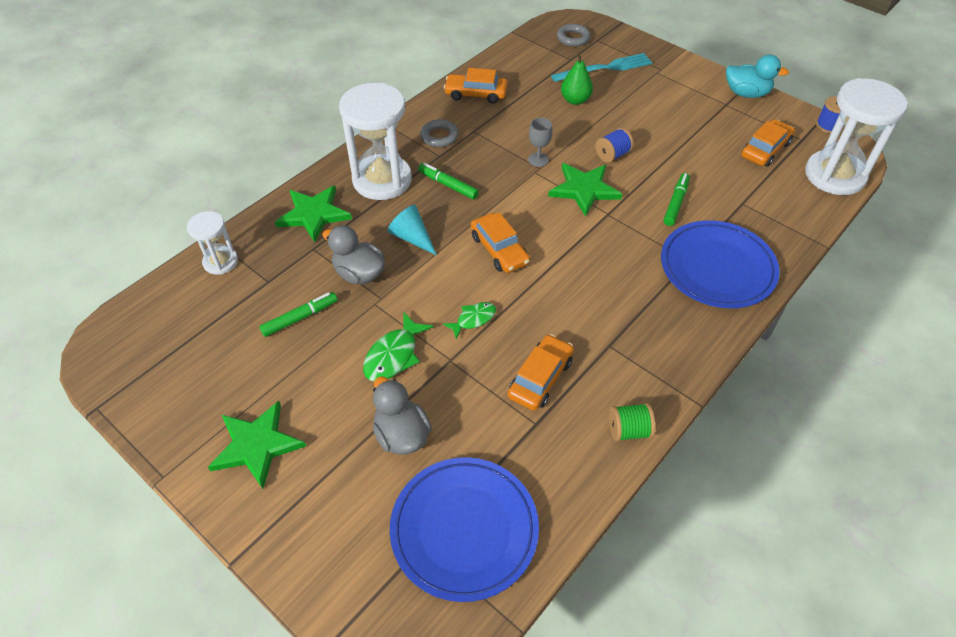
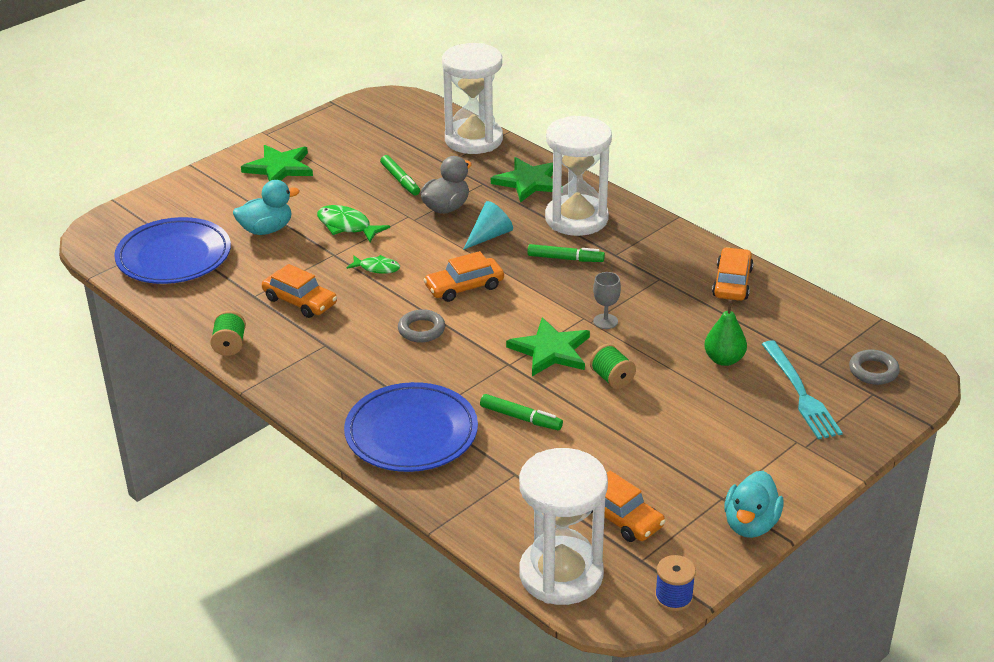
camera: 95 degrees right, 15 degrees down
(220, 262) = (473, 139): white hourglass -> white hourglass, size x1.89
(401, 435) = (266, 230): grey duck -> turquoise duck
(439, 136) = (649, 255): grey ring -> grey ring (421, 330)
(448, 185) = (565, 259): green marker -> green marker turned 60 degrees clockwise
(473, 319) = (377, 268): green fish -> green fish turned 45 degrees counterclockwise
(612, 155) = (612, 378): blue spool -> green spool

